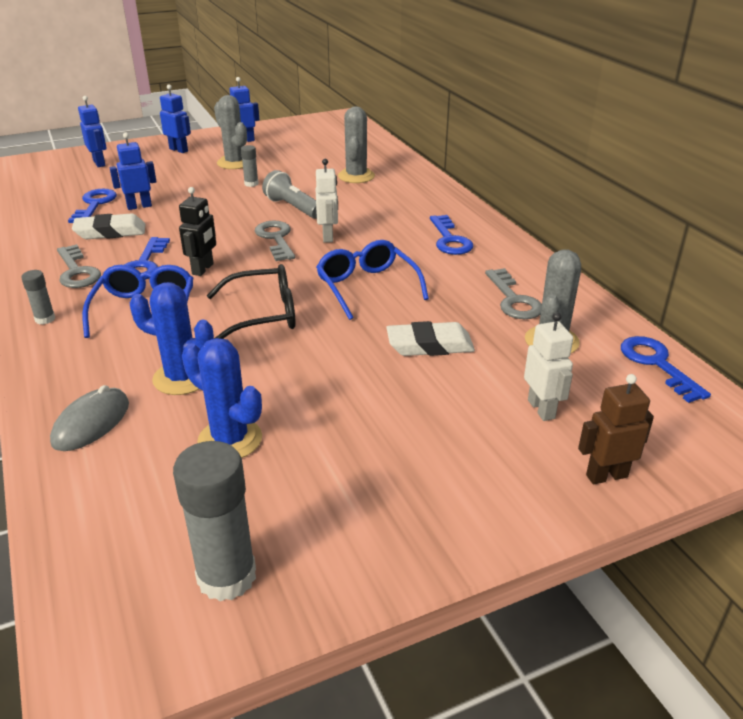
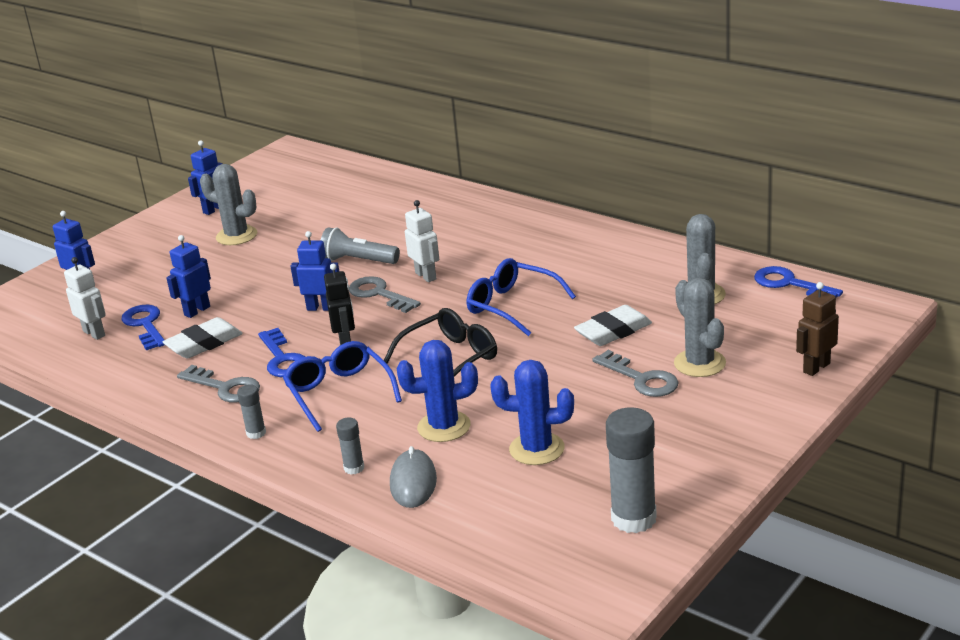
camera: 25 degrees left, 5 degrees down
(179, 150) = (153, 241): blue robot -> blue robot (321, 308)
(251, 184) = (284, 251): grey glue stick -> grey glue stick (354, 468)
(356, 176) = (382, 210): grey cactus -> grey cactus (699, 363)
(449, 239) = (538, 242): blue key -> none
(513, 299) = (642, 274): grey key -> grey key (641, 379)
(541, 409) = (738, 344): white robot -> white robot (94, 333)

